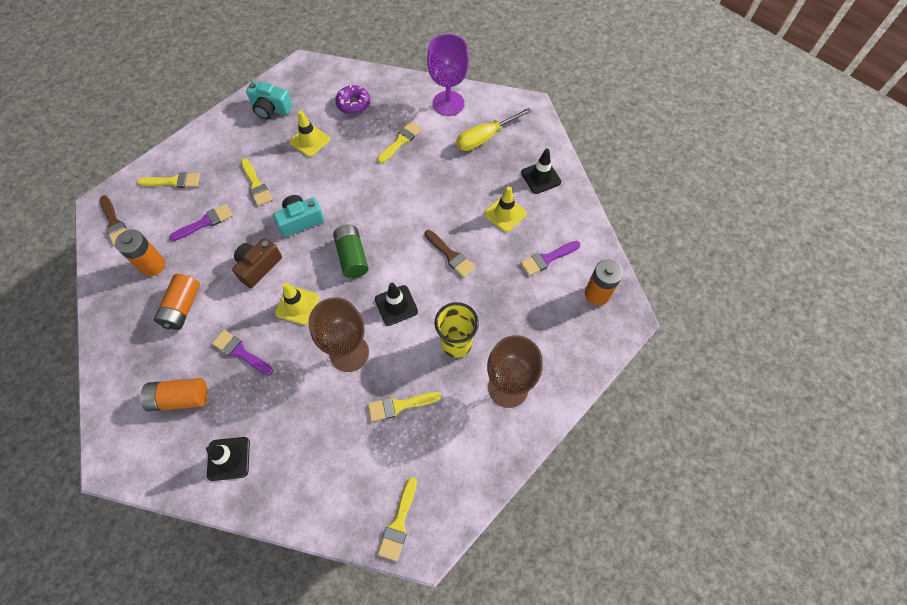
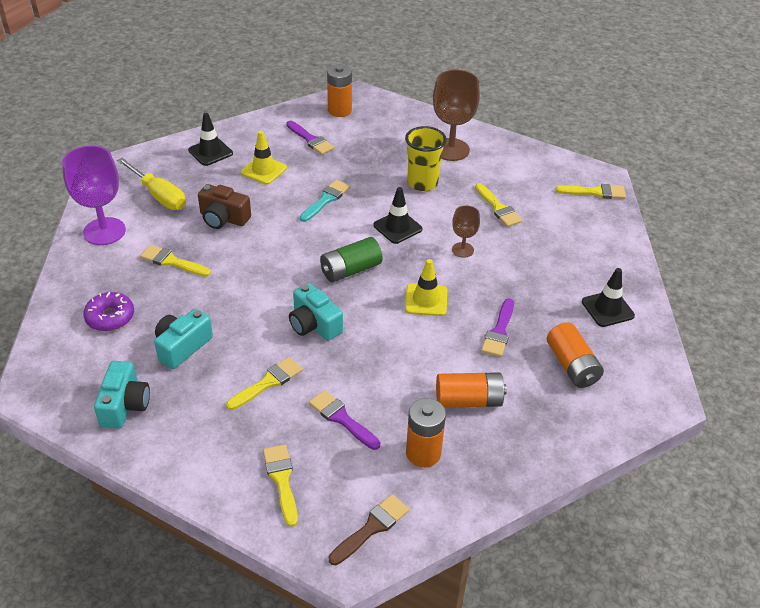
camera: 105 degrees left, 20 degrees down
(258, 267) = (389, 346): brown camera -> brown camera (223, 218)
(310, 140) = (182, 347): yellow traffic cone -> turquoise camera
(349, 353) = (462, 250): brown goblet -> brown goblet, size x0.53
(450, 255) = (326, 200): brown brush -> turquoise brush

